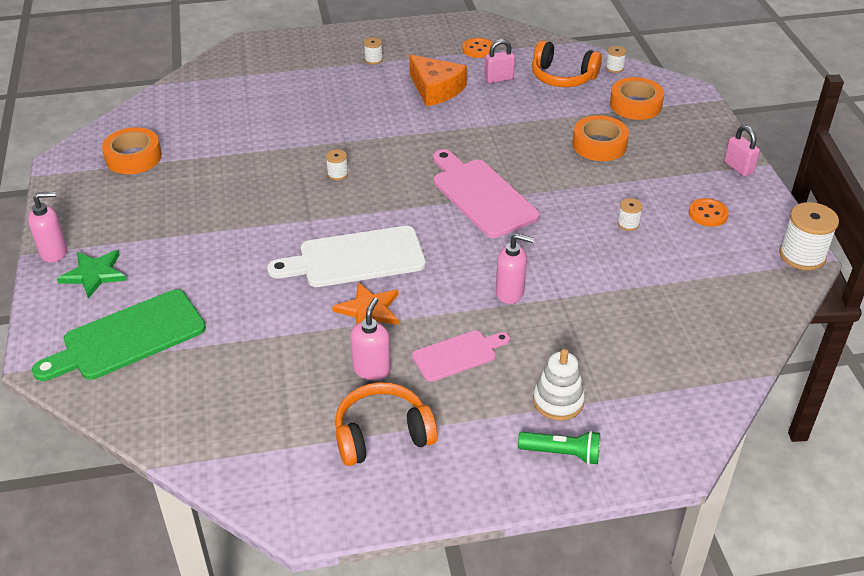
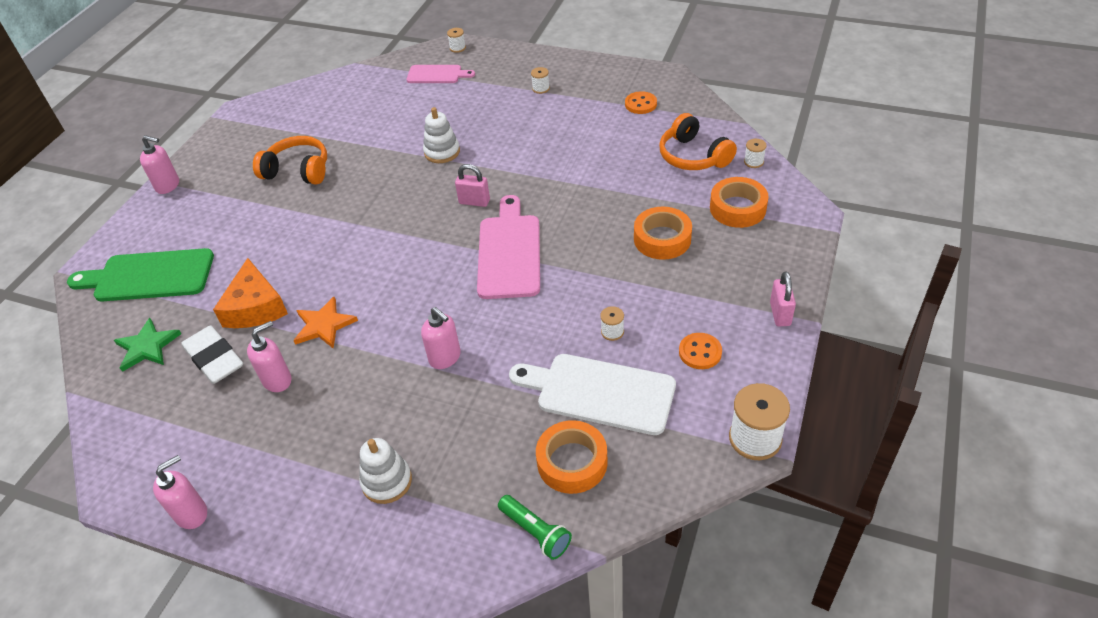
camera: 35 degrees right, 5 degrees up
(94, 274) = (175, 214): green star -> green star (147, 346)
(133, 157) = (286, 123): orange tape -> orange tape (572, 462)
(286, 377) = (214, 358): none -> white eraser
(332, 136) = (442, 152): none -> white stacking toy
(337, 174) = (414, 189): white spool -> white spool (457, 48)
(355, 258) = (357, 273): white cutting board -> white cutting board (599, 392)
(382, 434) = (231, 443): orange headphones -> orange headphones (298, 170)
(406, 503) = (192, 513): none -> pink soap dispenser
(435, 89) = (566, 133): orange cheese -> orange cheese (255, 307)
(458, 355) = (351, 398): pink cutting board -> pink cutting board (437, 74)
(499, 79) = (632, 140): pink padlock -> pink padlock (474, 202)
(562, 453) = (343, 533): green flashlight -> green flashlight (535, 532)

